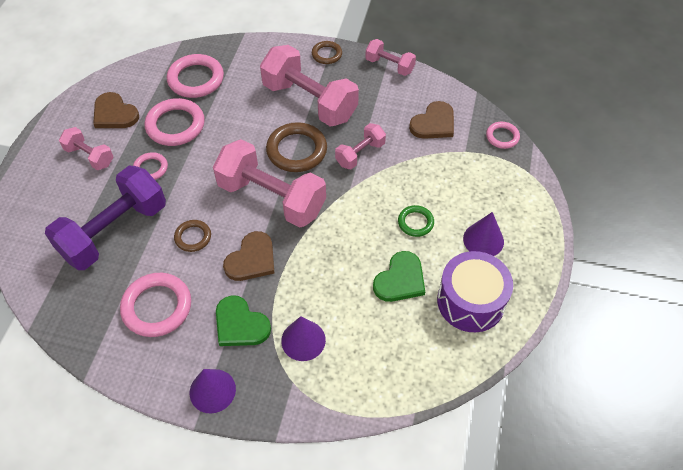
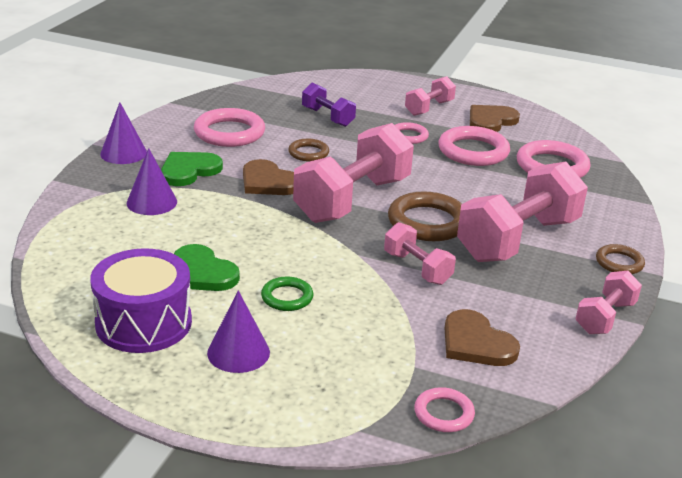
camera: 95 degrees right, 25 degrees down
(114, 231) = (327, 117): purple dumbbell -> purple dumbbell, size x0.51

